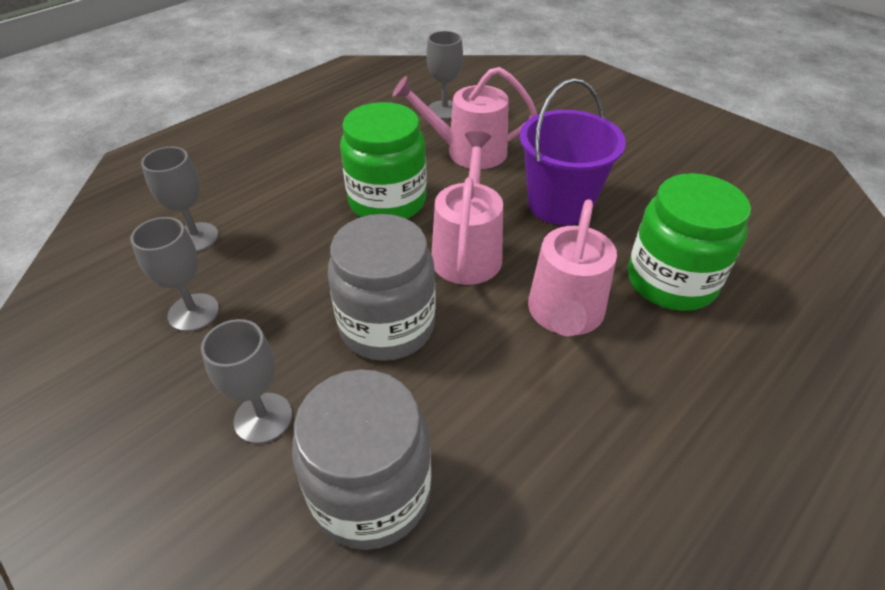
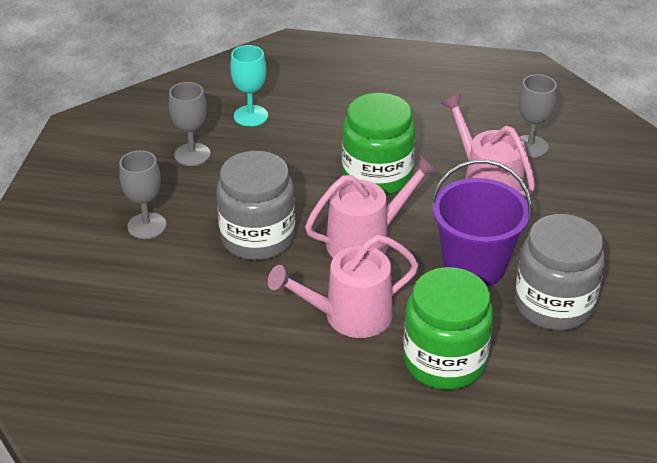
camera: 55 degrees right, 5 degrees down
(196, 237) = (250, 116): grey goblet -> turquoise goblet
(371, 492) = (136, 292): grey jar -> grey jar (553, 305)

